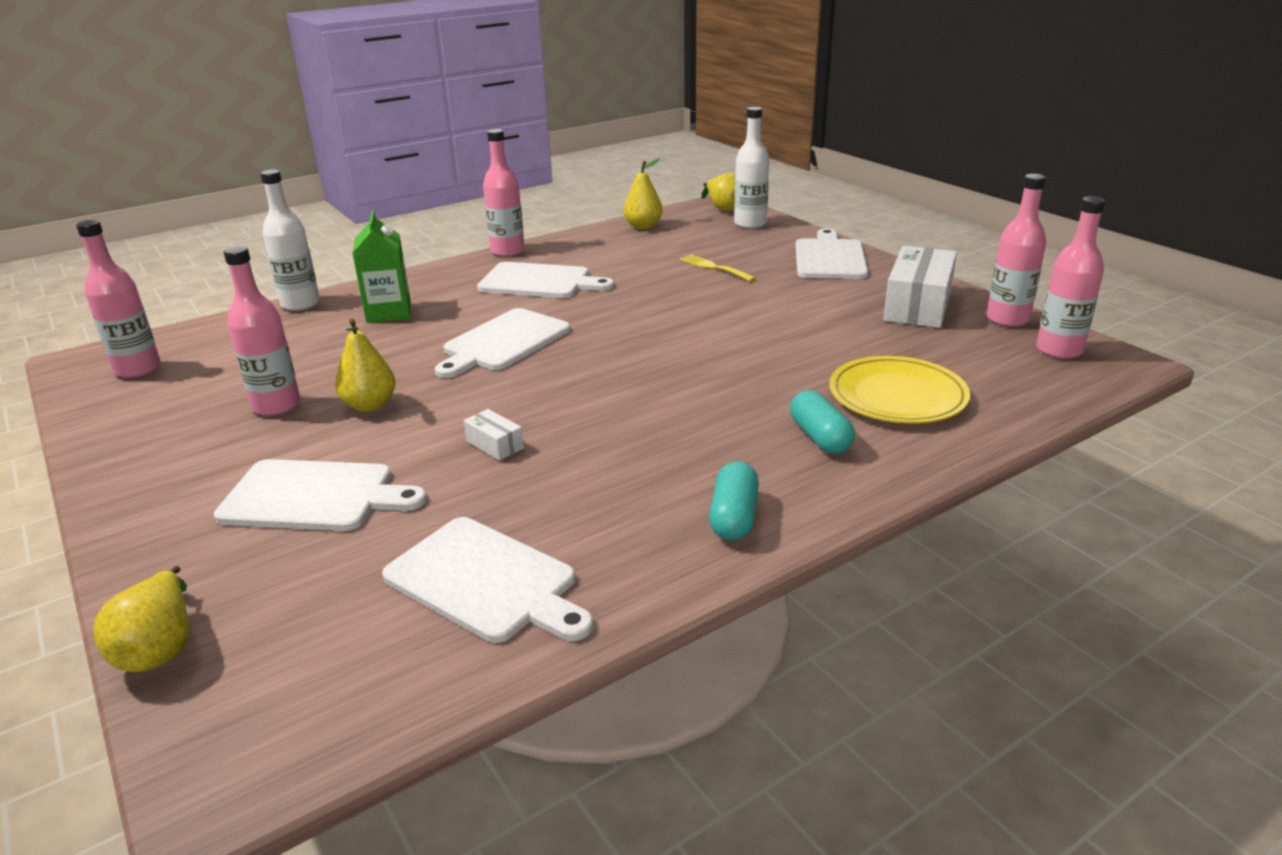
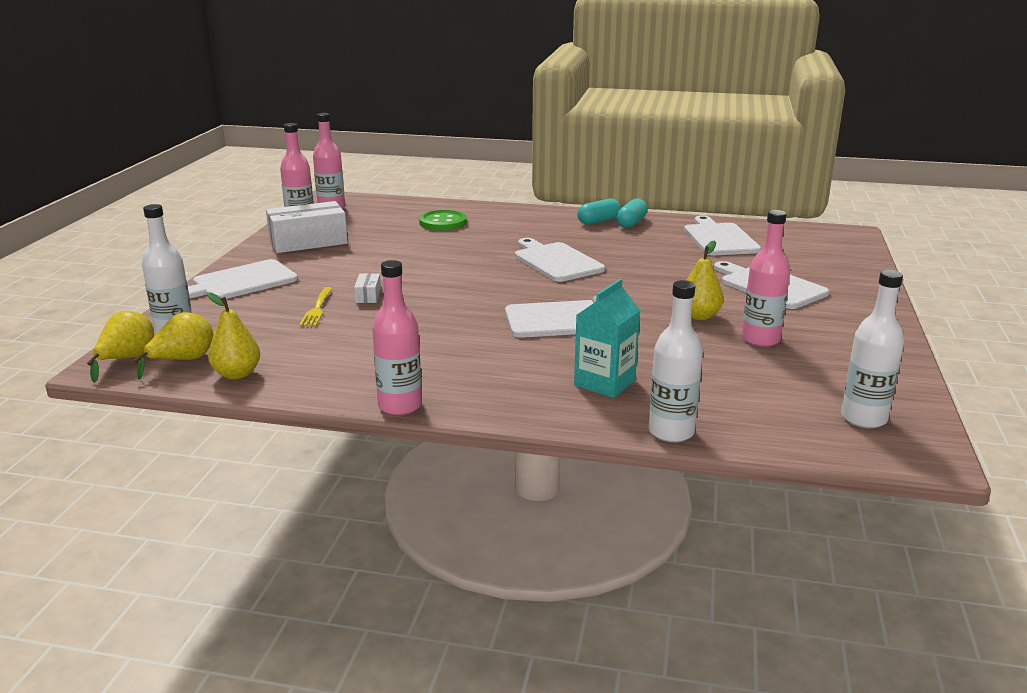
camera: 135 degrees left, 5 degrees down
(138, 369) = (863, 418): pink bottle -> white bottle
(160, 648) = (866, 264): yellow pear -> yellow pear (183, 360)
(389, 312) = (604, 383): green carton -> turquoise carton
(495, 444) = (654, 273): white box -> white box (368, 295)
(539, 282) = (447, 356): white cutting board -> white cutting board (556, 261)
(820, 437) = (511, 225): turquoise capsule -> turquoise capsule (631, 223)
(897, 396) = (443, 222): yellow plate -> green button

